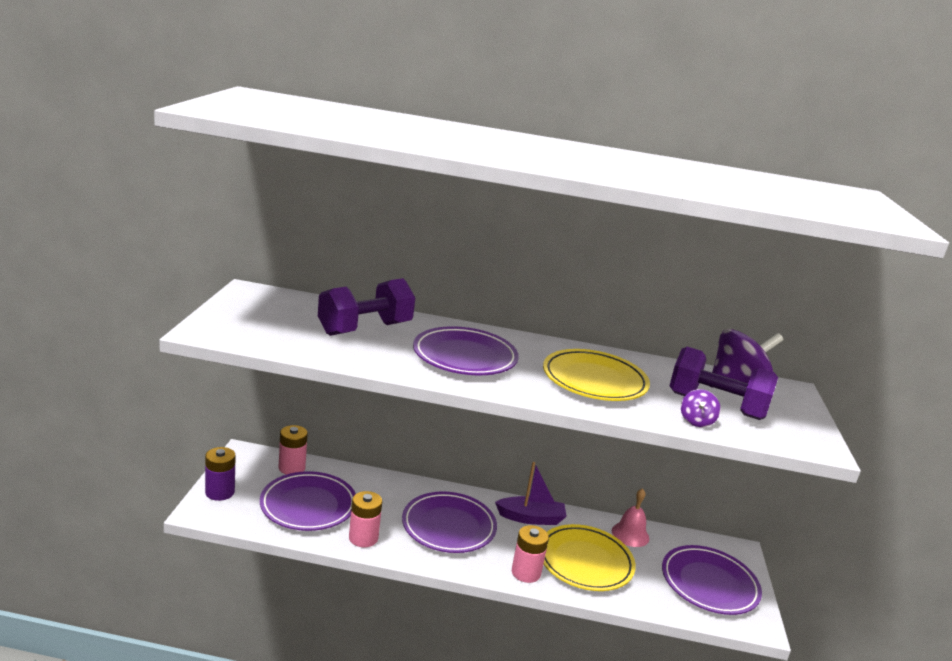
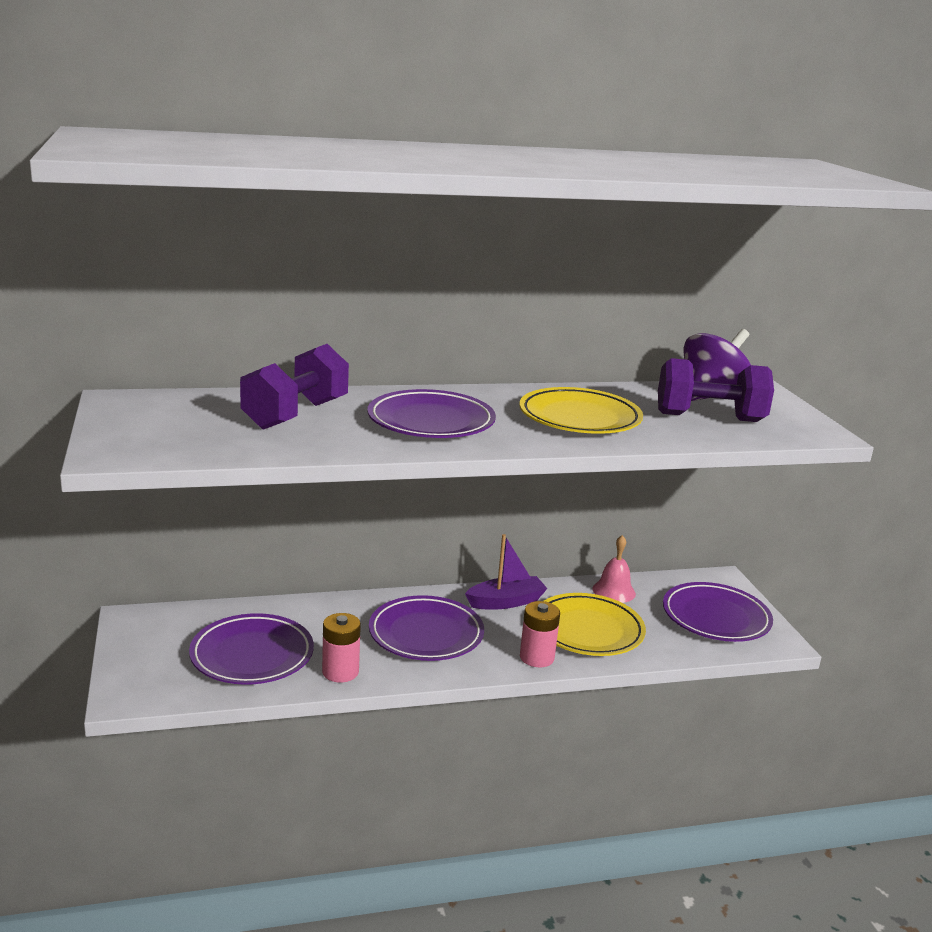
camera: 20 degrees left, 0 degrees up
(220, 492) = (132, 669): purple battery -> none
(291, 468) = (202, 619): pink battery -> none
(696, 421) = (705, 435): purple spinning top -> none

